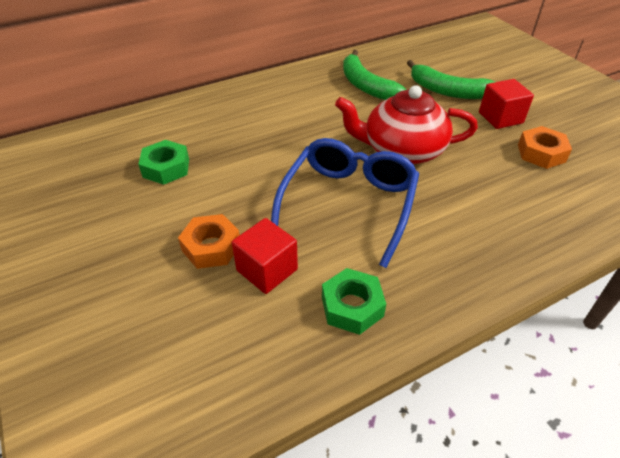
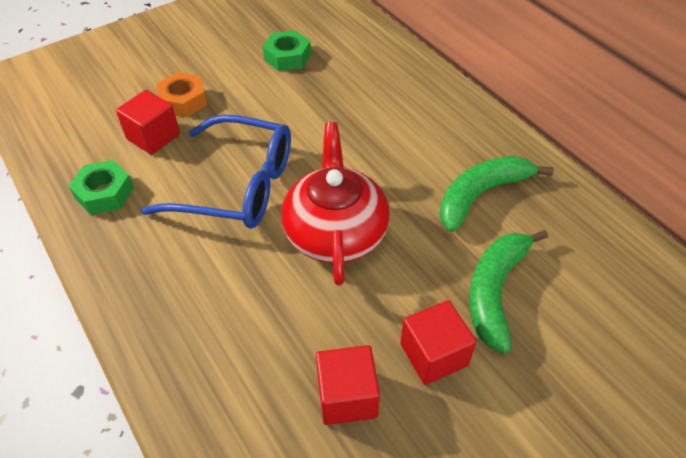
camera: 85 degrees right, 5 degrees up
(541, 153) = (347, 396): orange nut -> red cube

